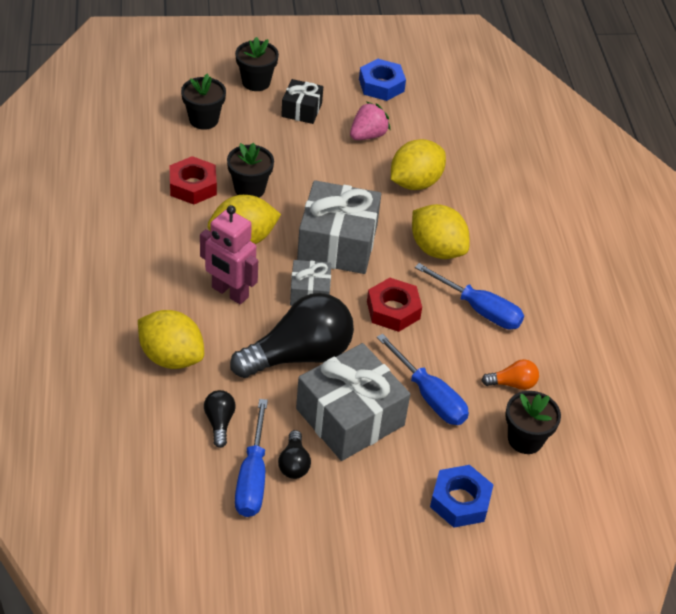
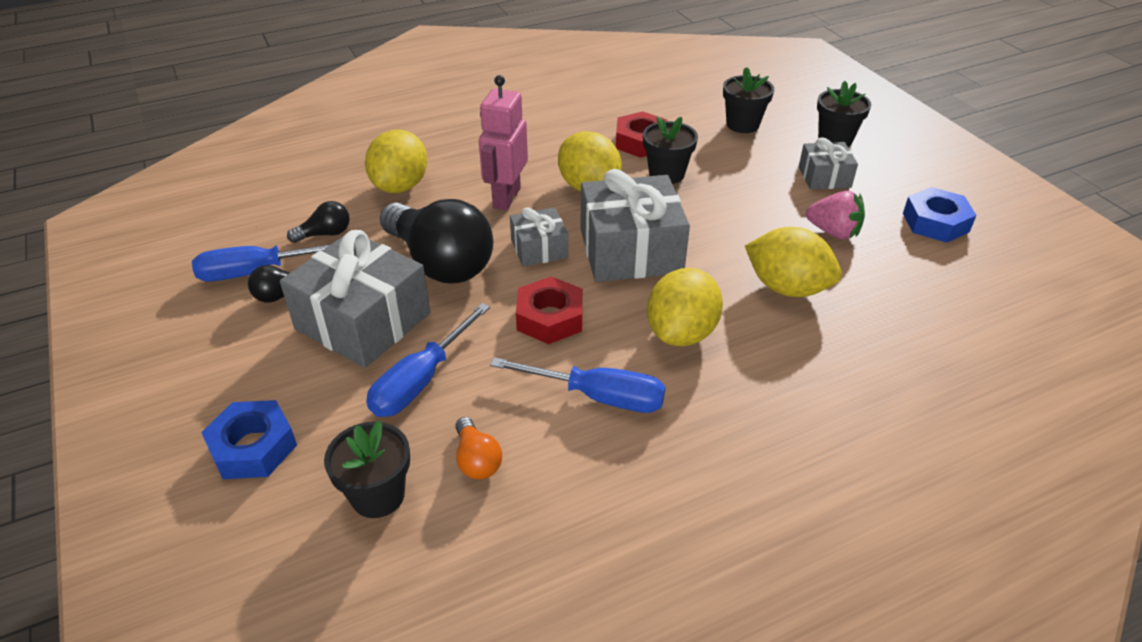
camera: 75 degrees right, 5 degrees down
(301, 110) = (824, 177): black gift -> grey gift
(479, 309) = (598, 396): blue screwdriver -> blue screwdriver turned 90 degrees counterclockwise

